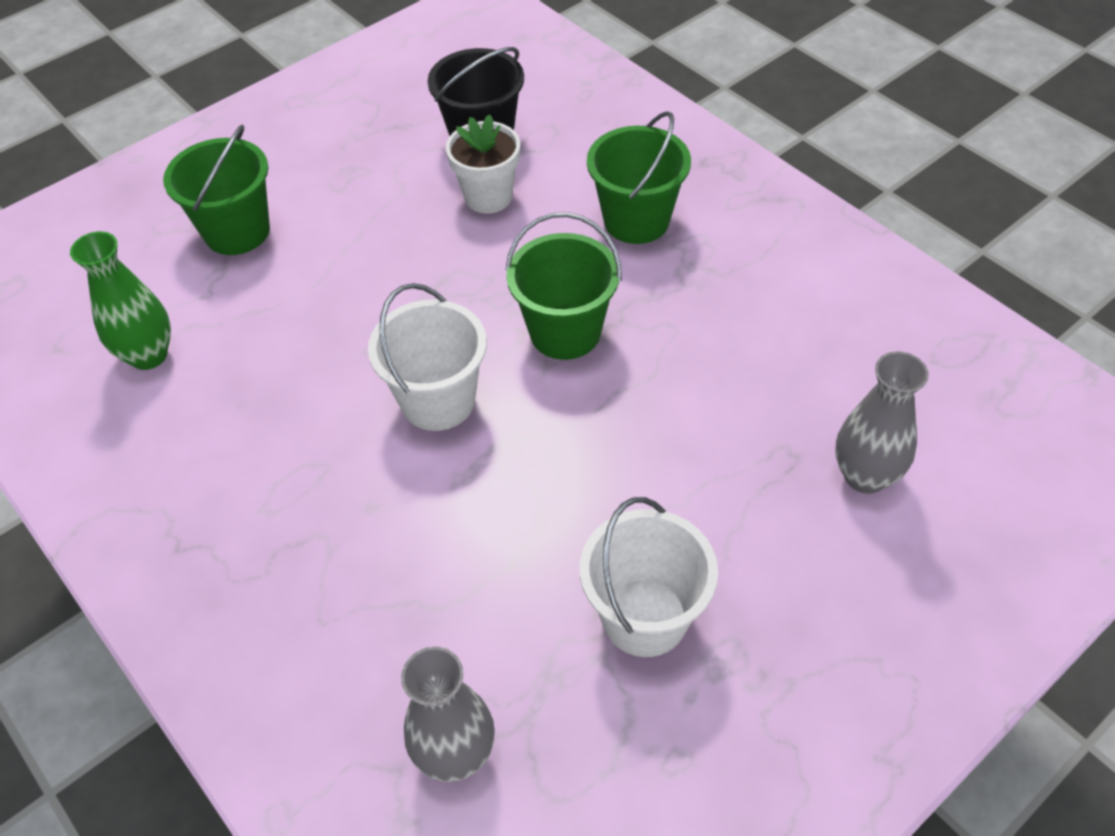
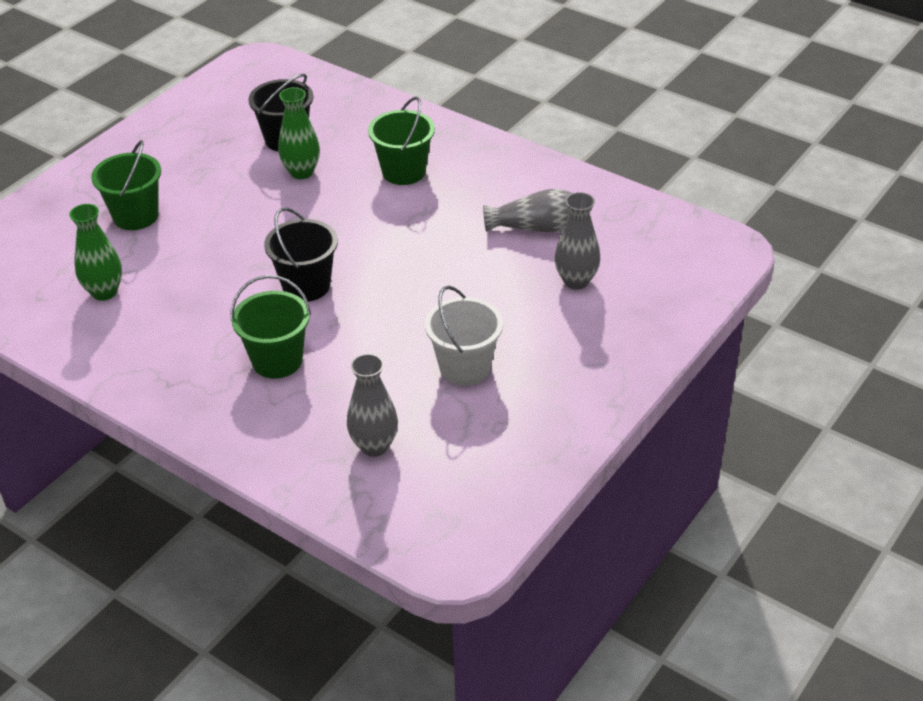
camera: 15 degrees left, 10 degrees down
(438, 401) = (306, 286): white bucket -> black bucket
(488, 197) = (301, 172): white flower pot -> green vase
(565, 332) = (376, 238): green bucket -> green bucket (277, 360)
(819, 358) = (536, 227): none -> grey vase

